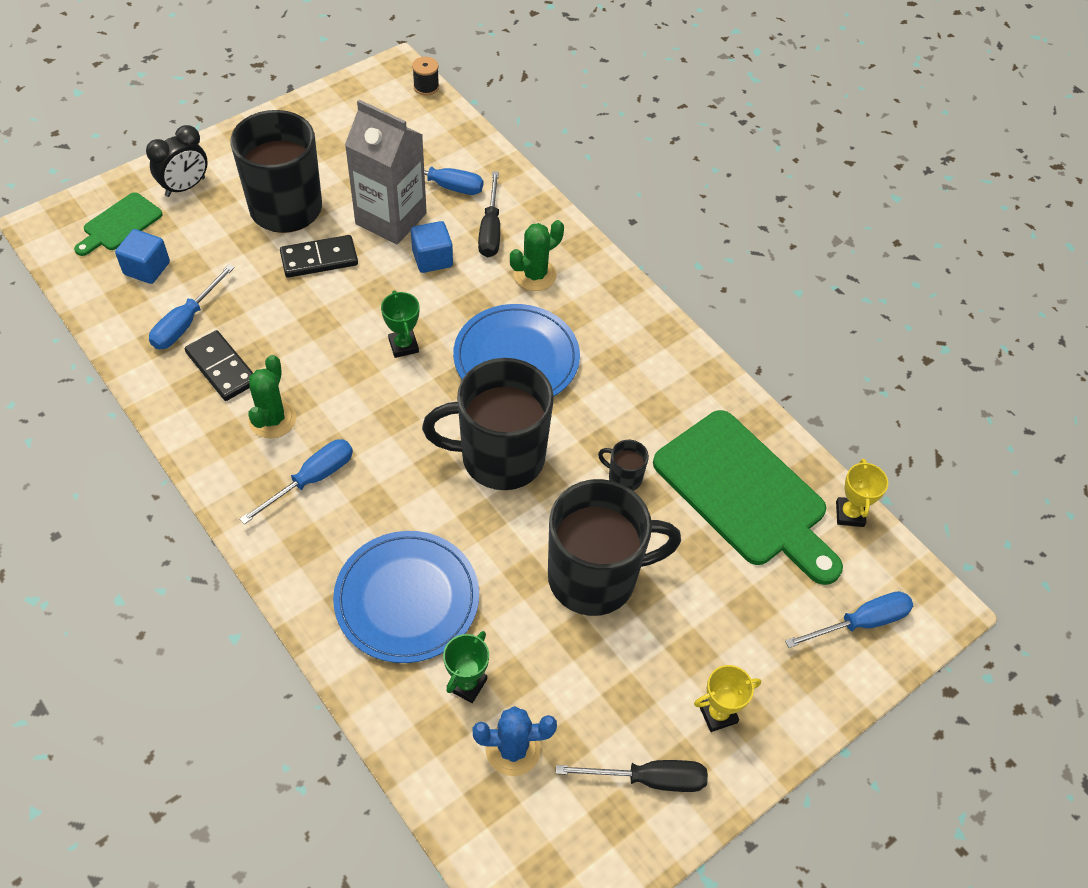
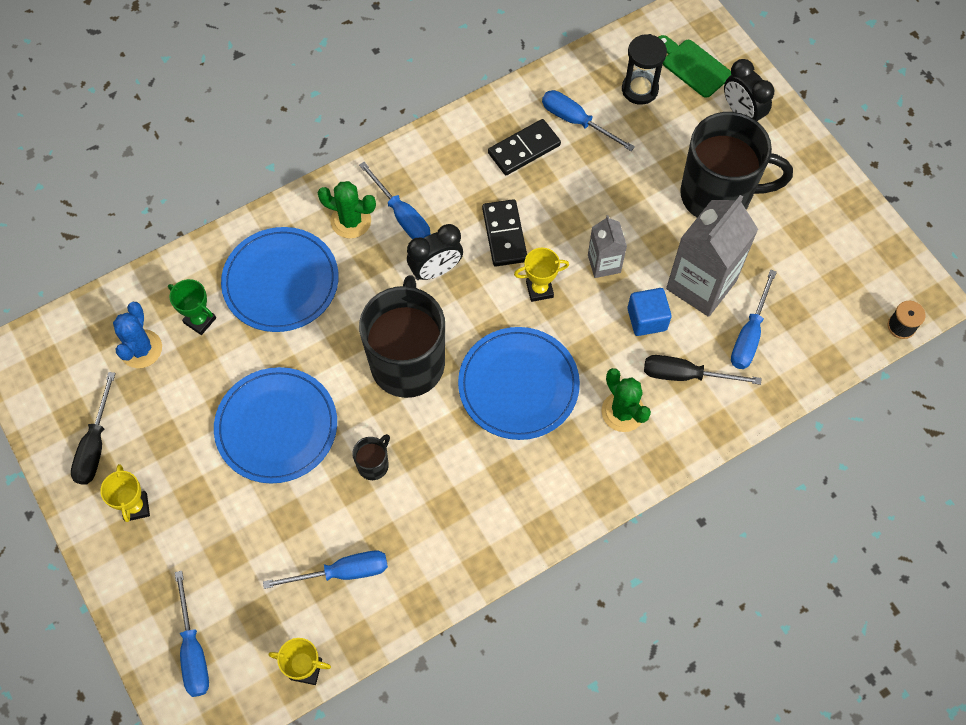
camera: 100 degrees right, 10 degrees up
(147, 268) = (639, 89): blue cube -> black hourglass
(272, 419) = (466, 187): green cactus -> green cactus (351, 221)
(319, 259) = (648, 222): black domino -> black domino (504, 234)
(370, 293) = (604, 263): none -> grey carton
(384, 440) = (436, 270): none -> black clock
(403, 346) = (539, 289): green trophy -> yellow trophy
(595, 577) = (276, 427): black mug -> blue plate
(745, 493) = (342, 572): green cutting board -> blue screwdriver

